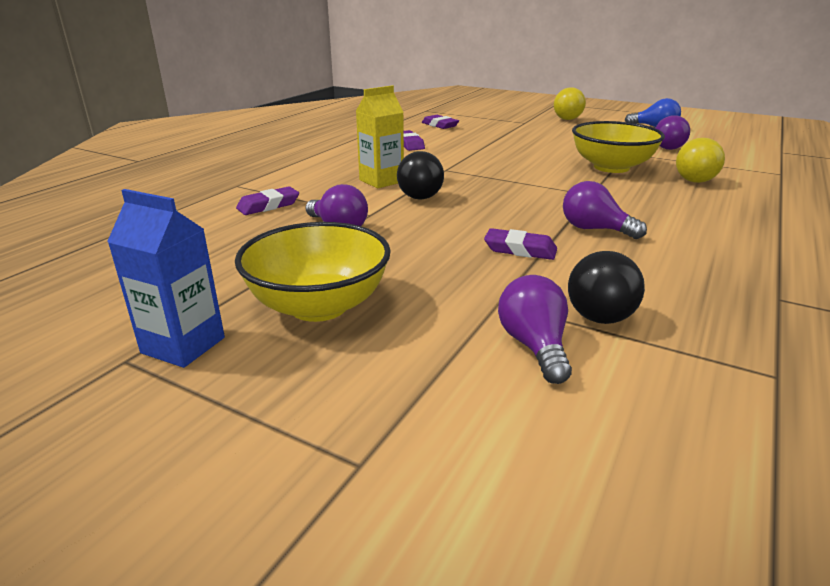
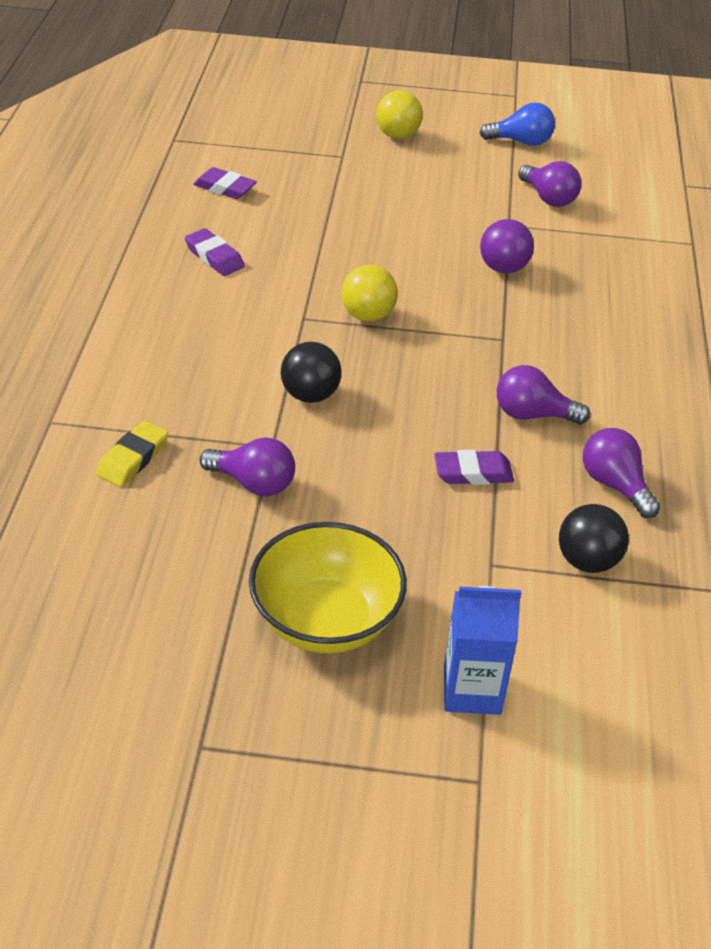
camera: 25 degrees left, 15 degrees up
(183, 345) = (238, 711): blue carton -> blue carton (472, 690)
(268, 205) = (133, 458): purple eraser -> yellow eraser
(381, 181) = (238, 366): yellow carton -> none
(534, 346) = (548, 615): purple light bulb -> purple light bulb (615, 485)
(611, 167) = (503, 268): yellow bowl -> purple ball
(694, 181) = (605, 283): yellow ball -> yellow ball (368, 315)

